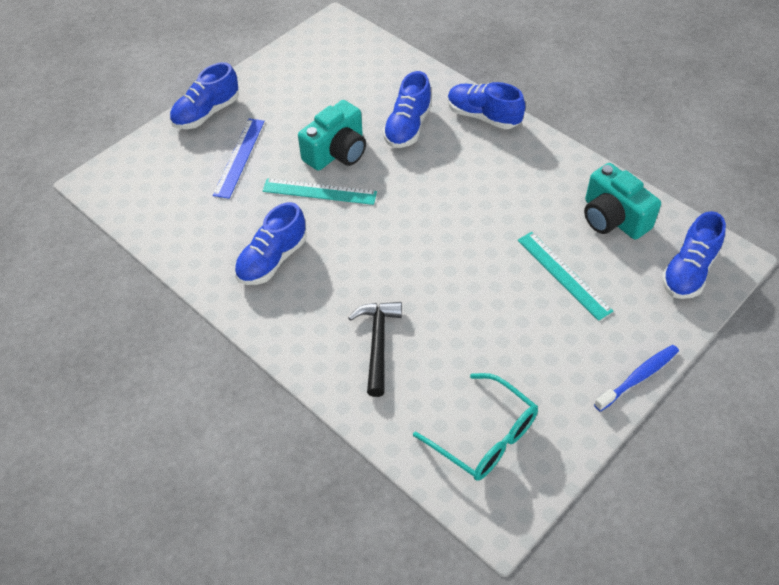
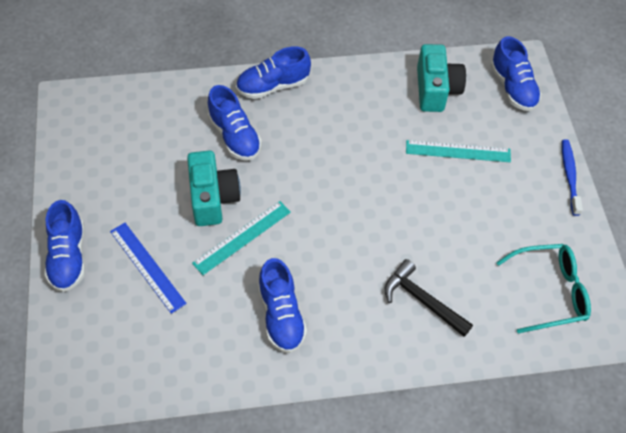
camera: 55 degrees left, 5 degrees up
(613, 218) = (436, 89): turquoise camera -> turquoise camera turned 90 degrees counterclockwise

